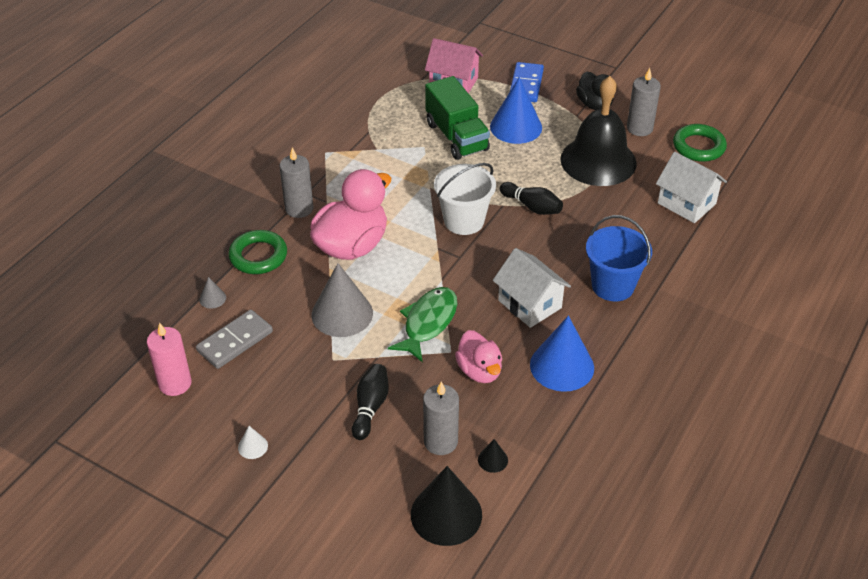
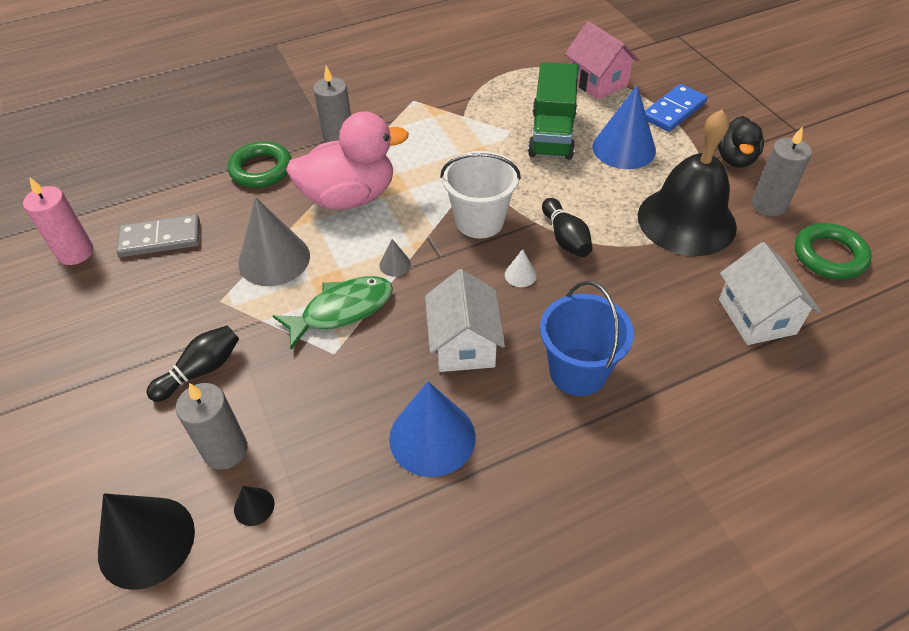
camera: 35 degrees right, 5 degrees up
(212, 298) = (185, 190): grey cone -> grey cone (395, 264)
(253, 446) = (66, 350): white cone -> white cone (520, 275)
(479, 371) = (341, 392): pink duck -> none

